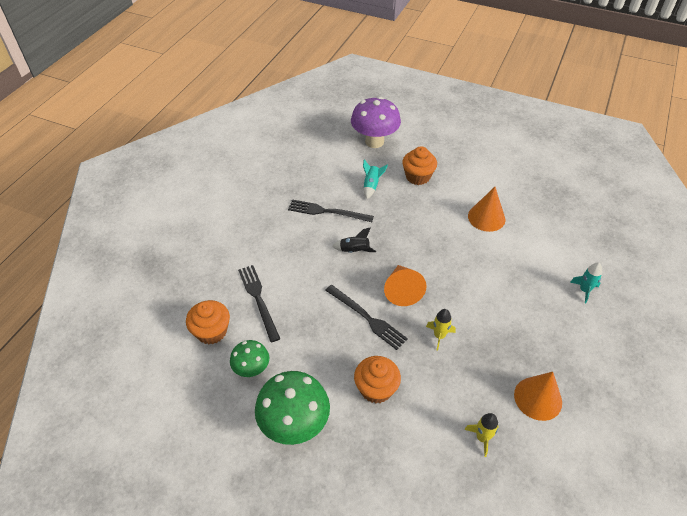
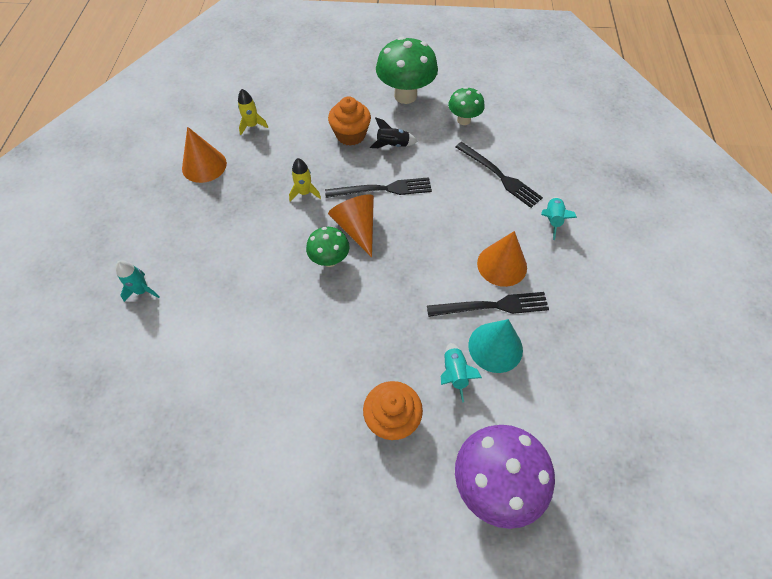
camera: 160 degrees right, 10 degrees up
(211, 331) = (520, 137): orange cupcake -> none
(244, 252) = (552, 220): none -> turquoise rocket
(339, 191) = (495, 347): none -> turquoise cone
(354, 251) = (429, 259): black rocket -> black rocket (392, 145)
(367, 318) = (383, 189): black fork -> black fork turned 150 degrees clockwise
(431, 272) = (329, 260): none -> green mushroom
(486, 217) = (272, 368): orange cone -> orange cone (502, 265)

